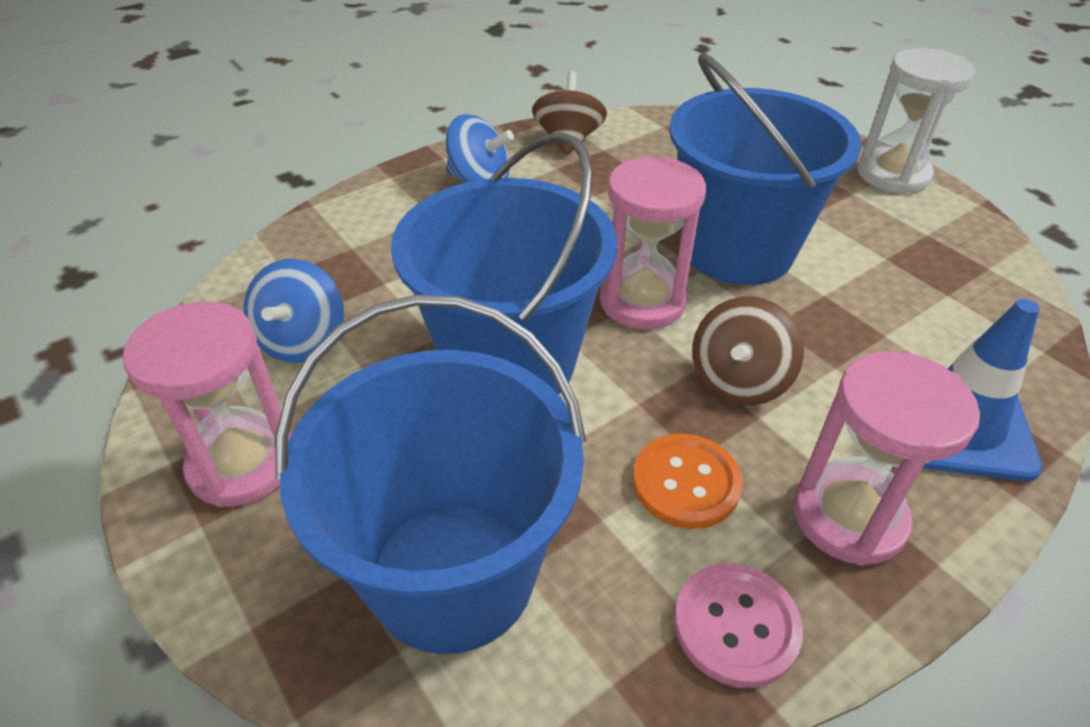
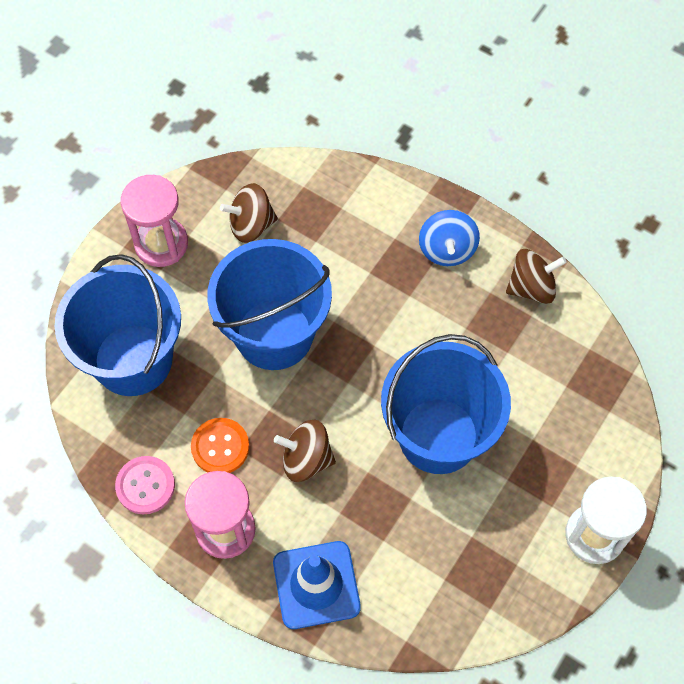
camera: 70 degrees right, 20 degrees up
(303, 341) = (251, 225): blue spinning top -> brown spinning top
(642, 301) = (357, 390): pink hourglass -> none

